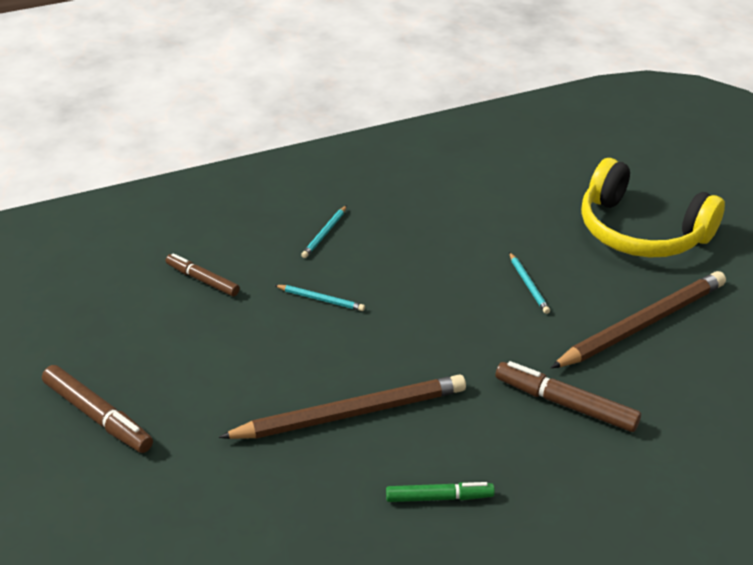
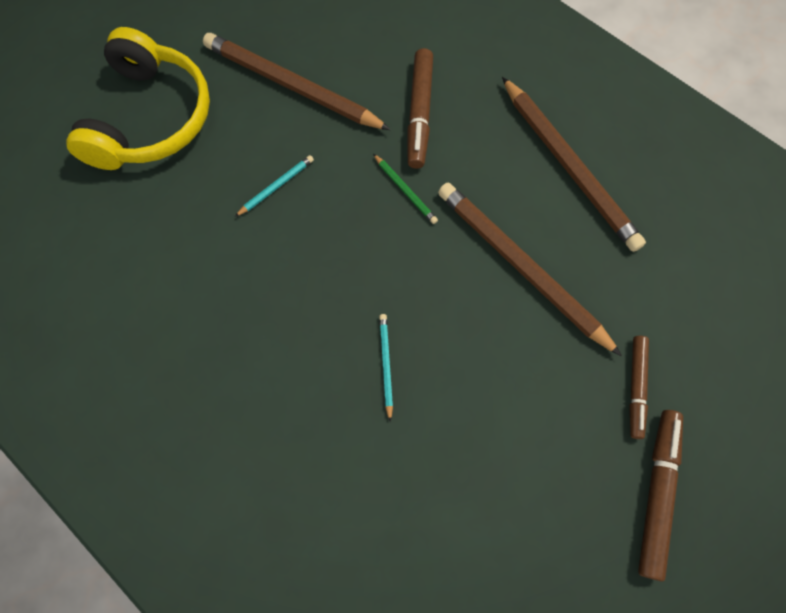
camera: 115 degrees left, 30 degrees up
(202, 280) = (415, 510): brown marker -> brown marker (636, 387)
(324, 233) = (274, 415): turquoise pencil -> none
(439, 497) = (568, 166): green marker -> brown pencil
(479, 363) = (405, 190): none -> green pencil

